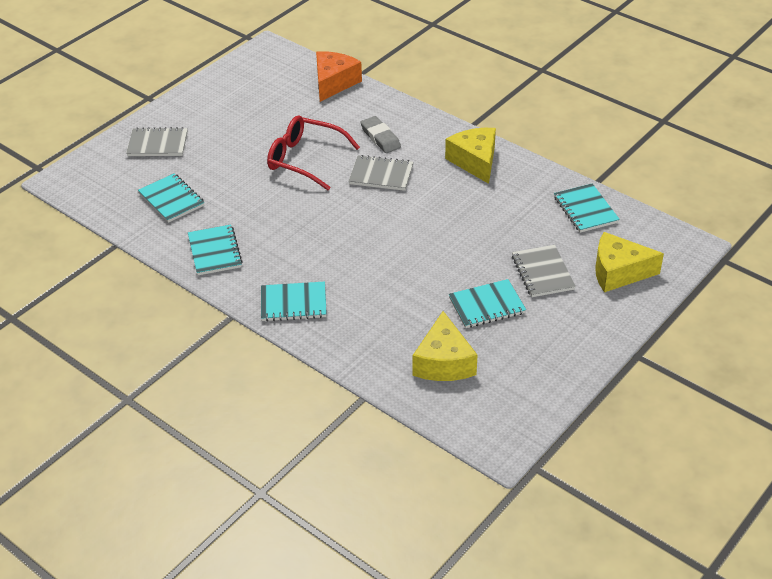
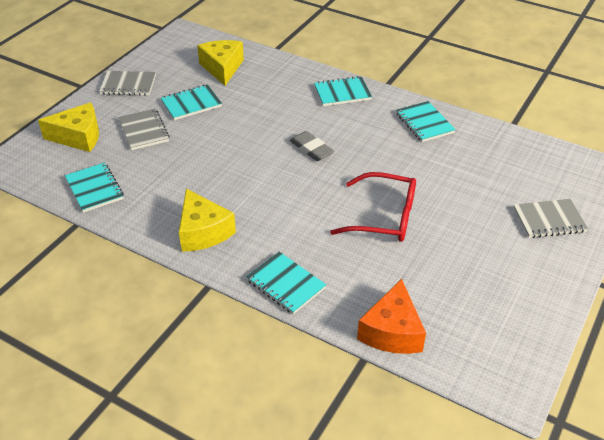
camera: 170 degrees right, 0 degrees up
(171, 199) = (491, 163): turquoise notebook -> turquoise notebook (285, 284)
(380, 138) = (311, 252): grey eraser -> grey eraser (311, 149)
(381, 175) = (299, 207): grey notebook -> grey notebook (128, 85)

